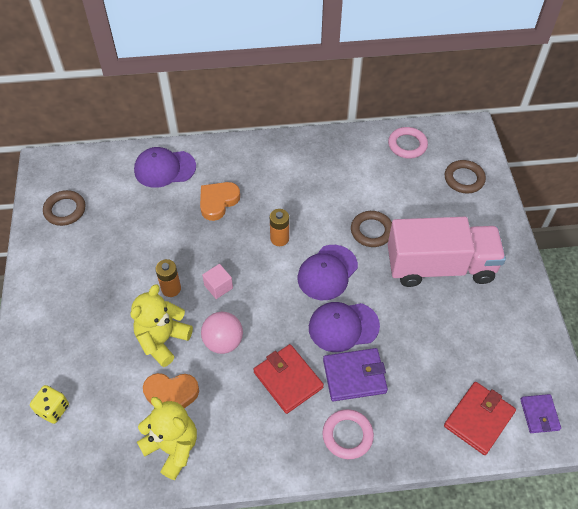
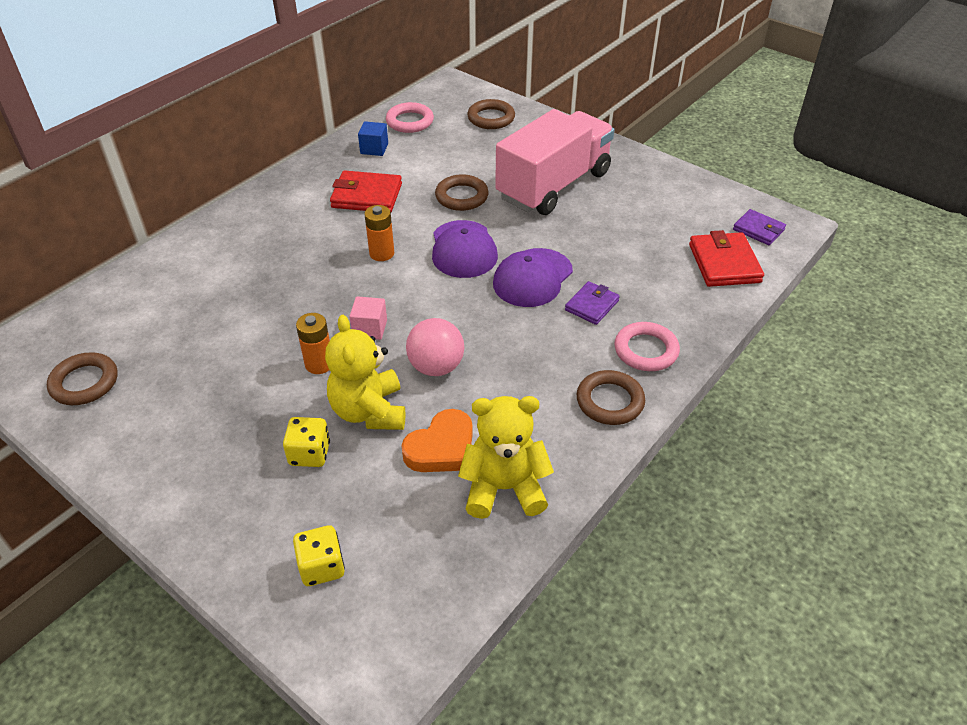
camera: 45 degrees left, 10 degrees down
(111, 340) = (309, 454): none -> yellow dice
(164, 168) = (172, 273): purple cap -> none
(218, 202) = (275, 264): orange heart -> none
(286, 449) = (610, 401): none -> brown ring
(288, 380) = (539, 350): red wallet -> red wallet (366, 196)
(354, 376) = (592, 305): purple wallet -> purple wallet, size x0.63
(361, 153) = (374, 149): none -> blue cube

